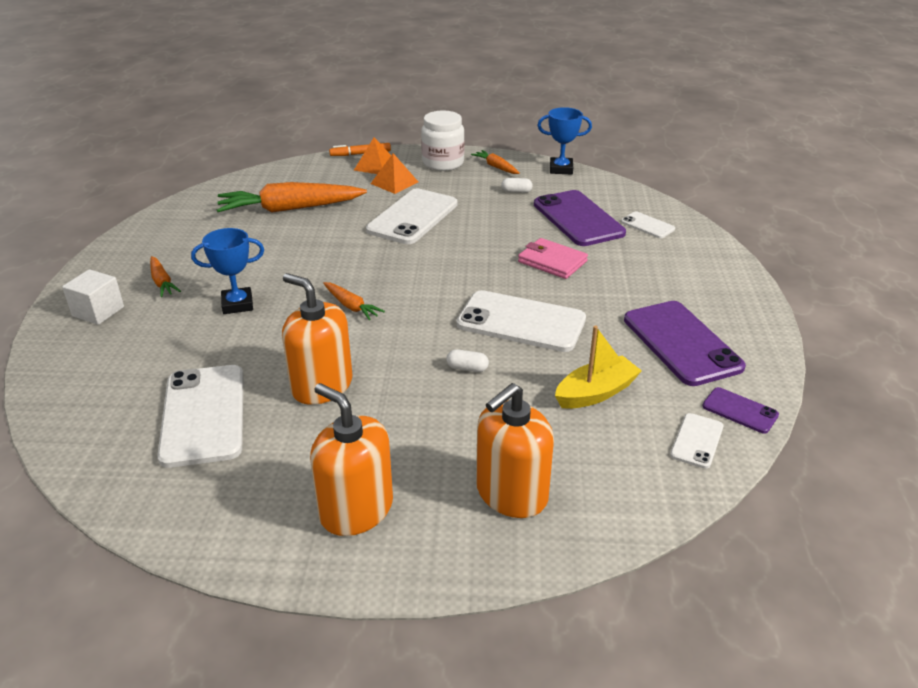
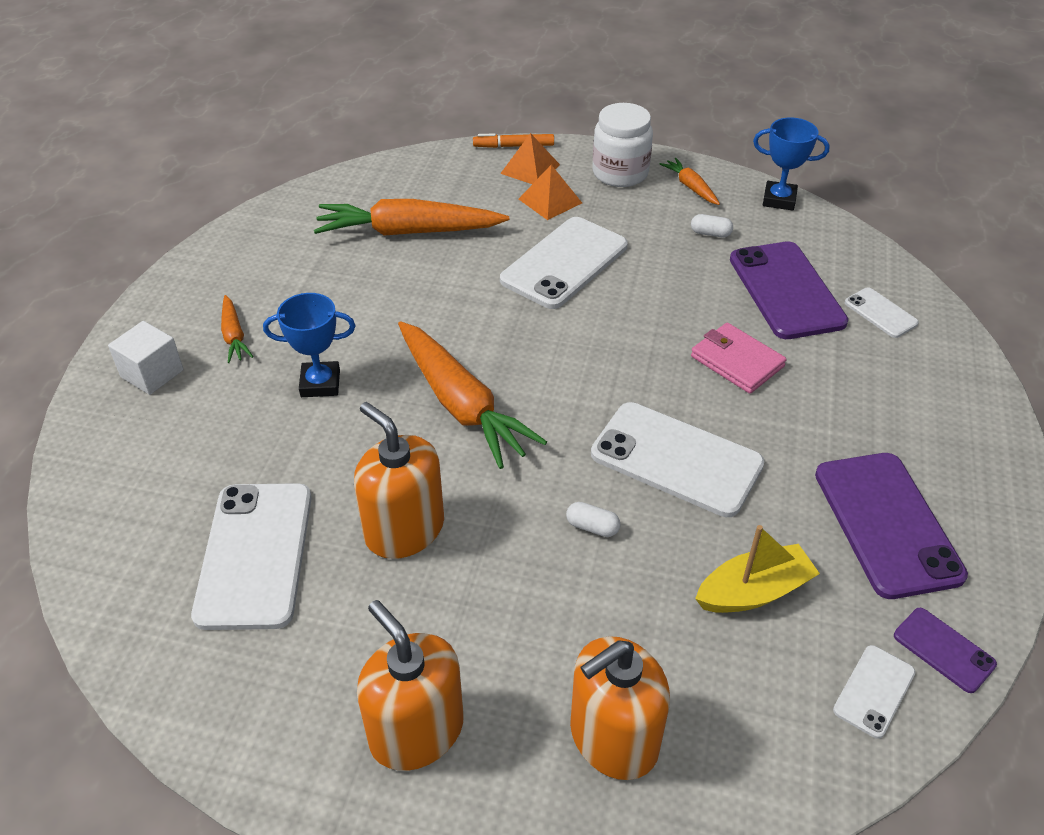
camera: 10 degrees right, 10 degrees up
(351, 306) = (461, 404): orange carrot -> orange carrot, size x2.09

